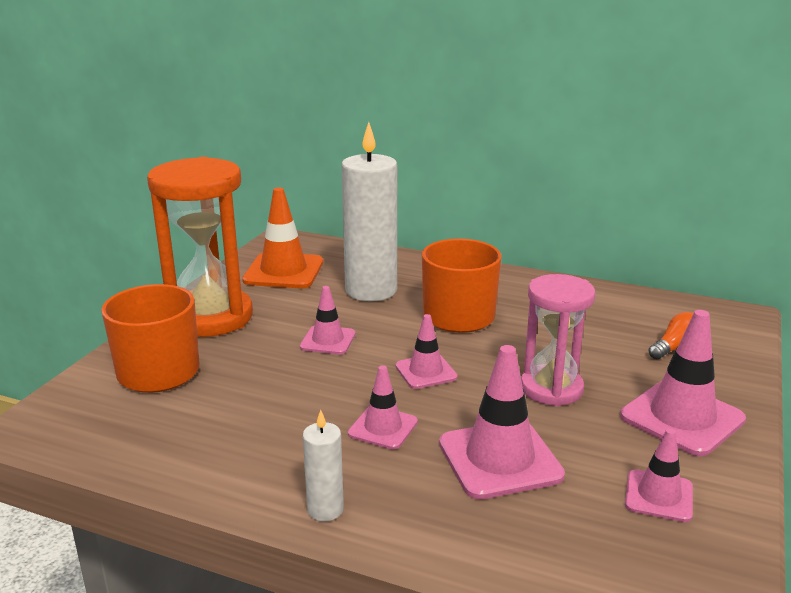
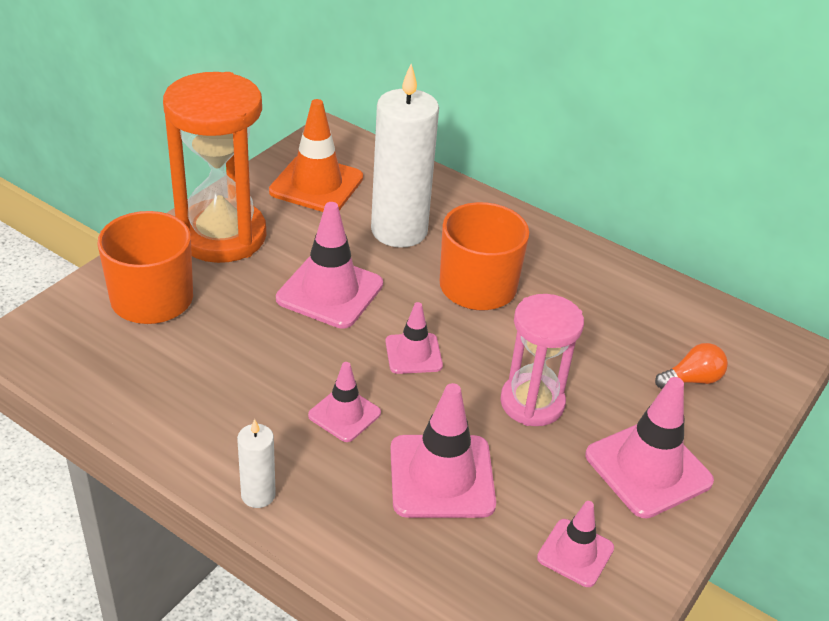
camera: 10 degrees right, 15 degrees up
(328, 340) = (330, 292): pink traffic cone -> pink traffic cone, size x1.71

